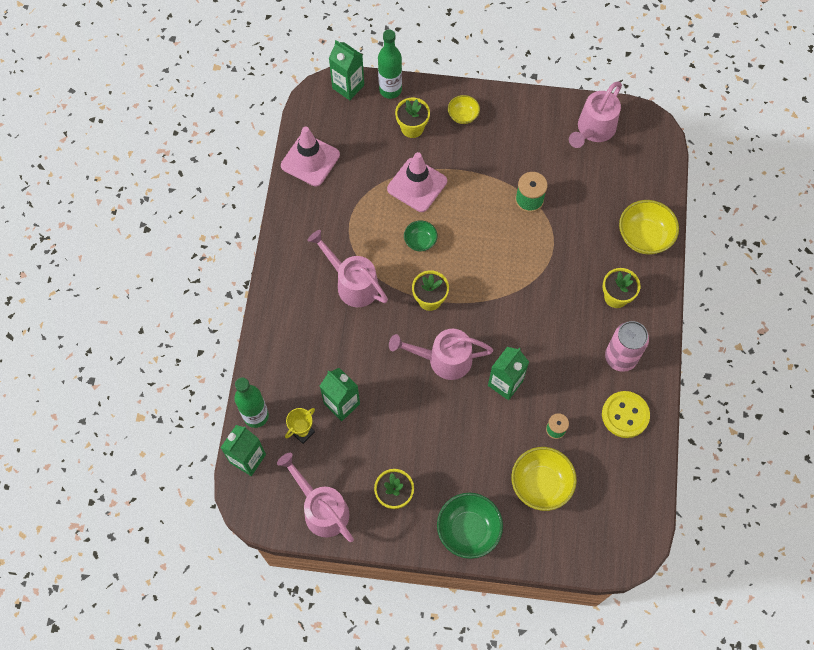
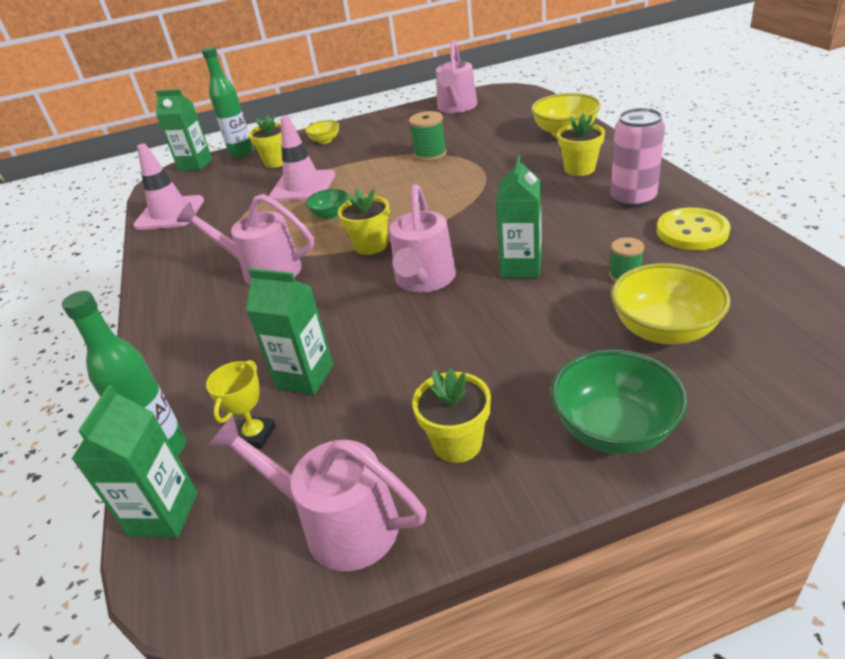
camera: 20 degrees left, 30 degrees down
(443, 359) = (424, 280): pink watering can -> pink watering can turned 60 degrees counterclockwise

